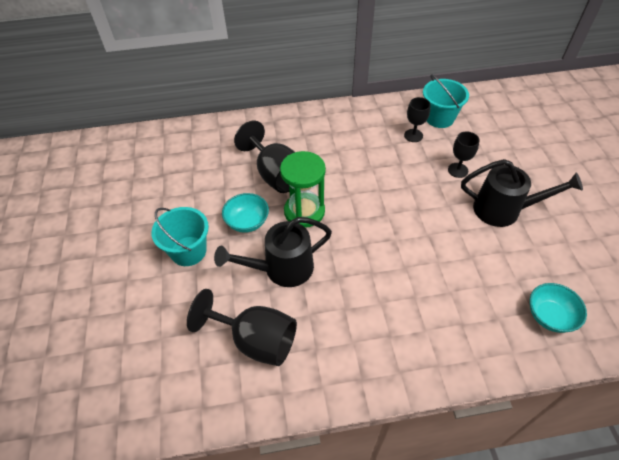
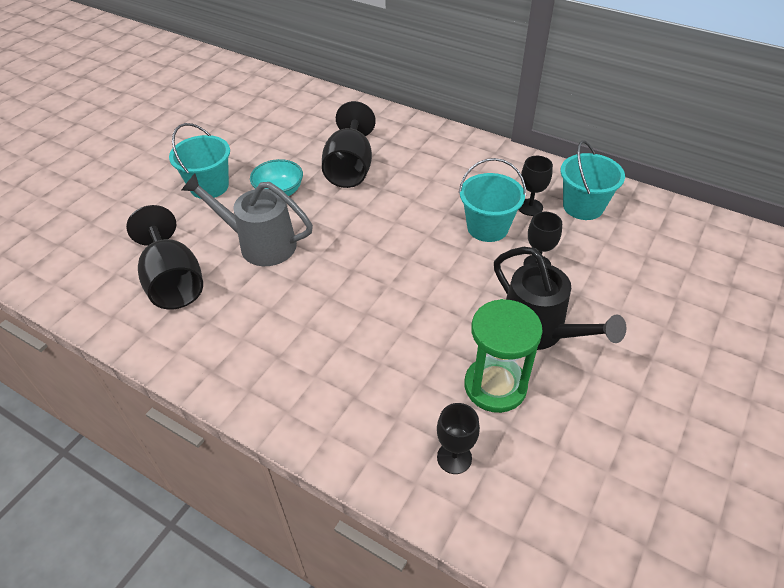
camera: 40 degrees right, 5 degrees down
(281, 269) = (259, 244): black watering can -> grey watering can
(304, 211) = (336, 212): green hourglass -> green hourglass (495, 386)
(406, 163) = (487, 227): none -> turquoise bucket
(549, 316) = (454, 457): turquoise bowl -> black goblet

